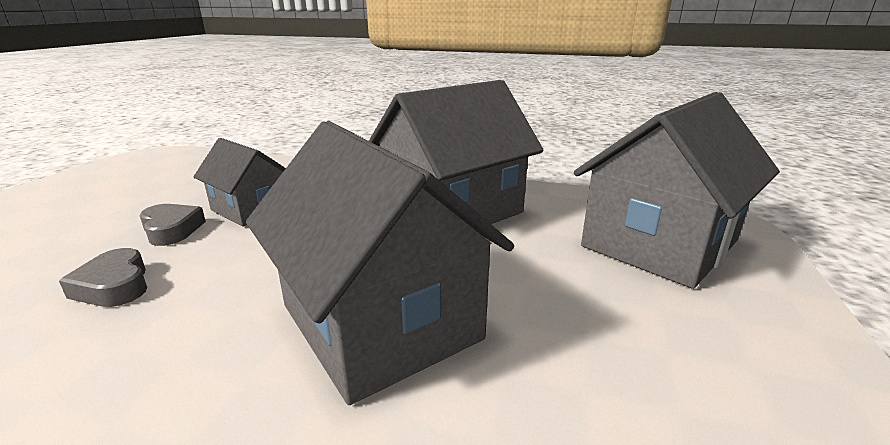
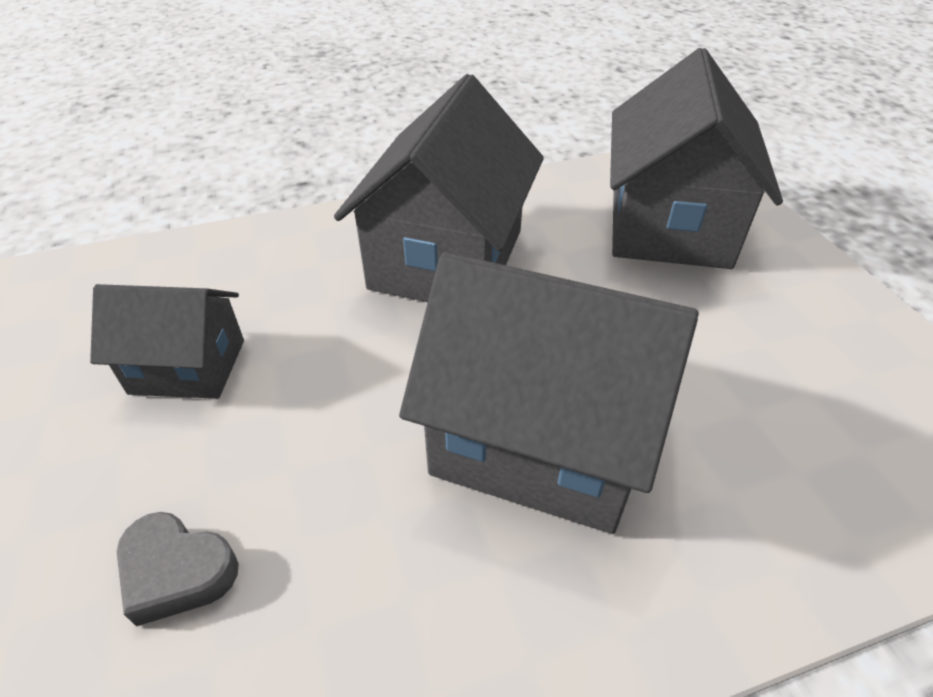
camera: 35 degrees left, 20 degrees up
(172, 230) = (118, 453): grey heart -> none

